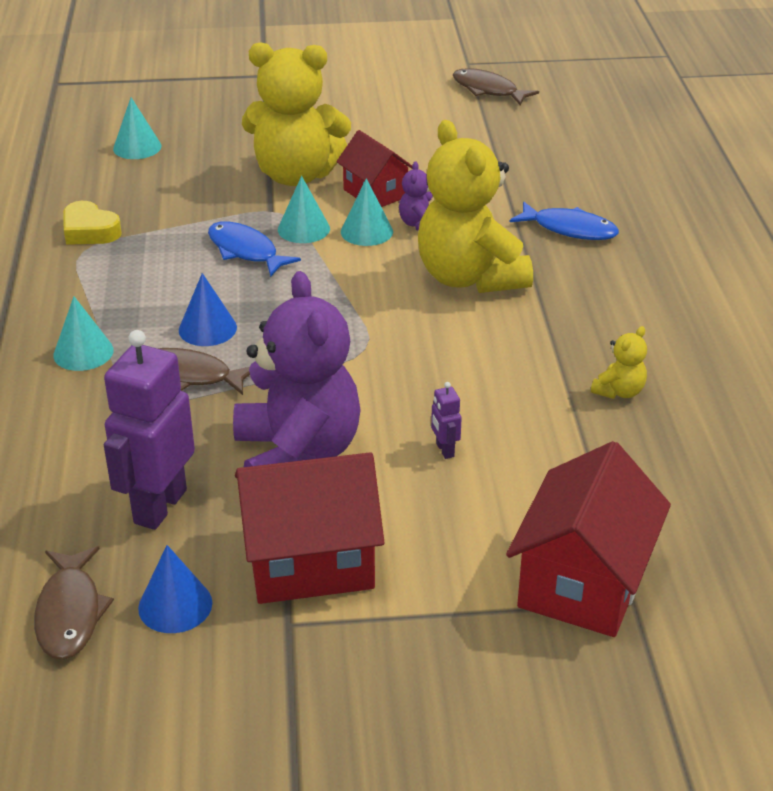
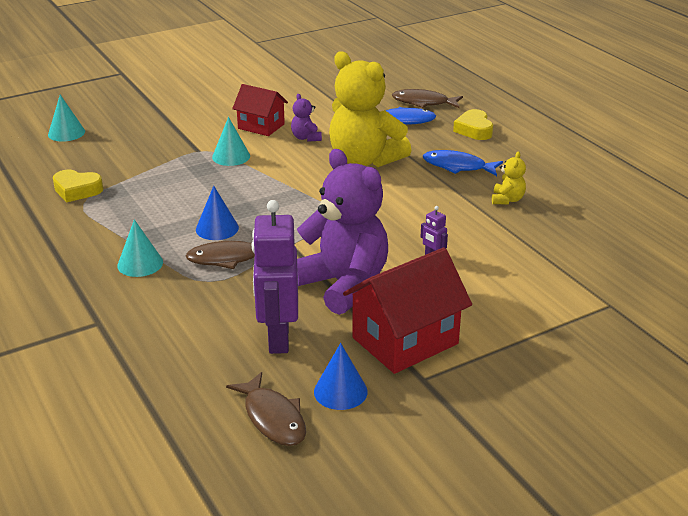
camera: 25 degrees left, 5 degrees down
(246, 251) = (202, 178): blue fish -> blue fish (458, 166)
(296, 175) = (197, 127): yellow teddy bear -> none
(366, 231) = (275, 149): turquoise cone -> none
(488, 90) = (283, 55): brown fish -> brown fish (423, 102)
(583, 582) = (575, 304): red house -> none
(661, 268) = (474, 130): none -> yellow heart

